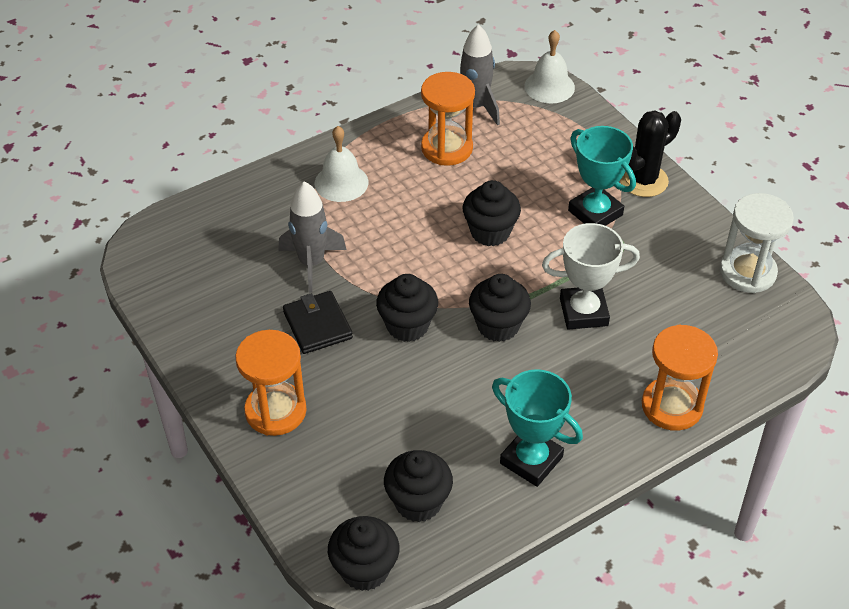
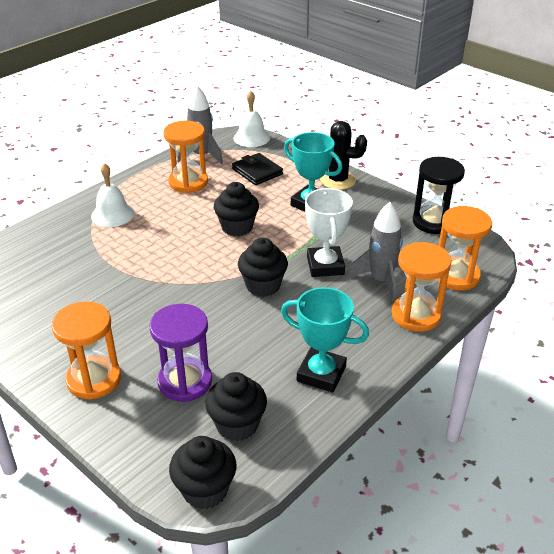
camera: 15 degrees left, 10 degrees down
(312, 263) = (101, 269): grey rocket -> grey rocket (381, 280)
(317, 325) = (116, 310): black wallet -> black wallet (257, 171)
(374, 436) = (185, 381): none -> purple hourglass
(407, 326) = (190, 298): black cupcake -> none
(583, 312) = (325, 266): white trophy -> white trophy turned 75 degrees counterclockwise
(643, 180) = (338, 180): black cactus -> black cactus turned 75 degrees clockwise
(745, 360) = (456, 276): none -> orange hourglass
(747, 272) = (433, 222): white hourglass -> black hourglass

